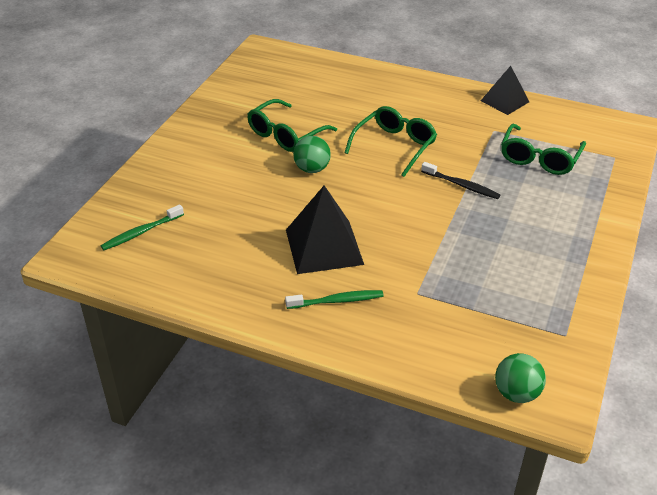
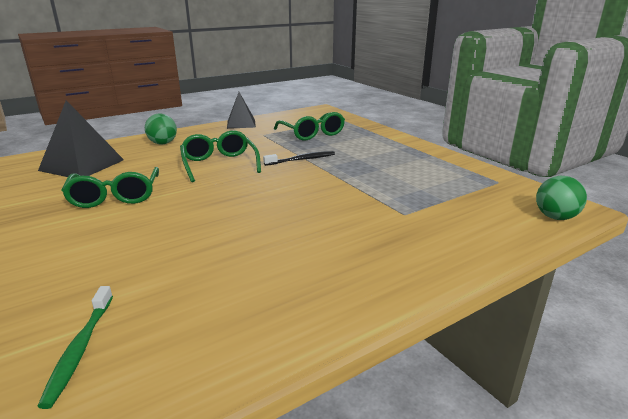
camera: 55 degrees left, 15 degrees down
(312, 169) = (183, 201): green ball -> green ball (163, 143)
(324, 247) = (293, 232): black pyramid -> black pyramid (82, 165)
(337, 301) = (377, 253): green toothbrush -> none

